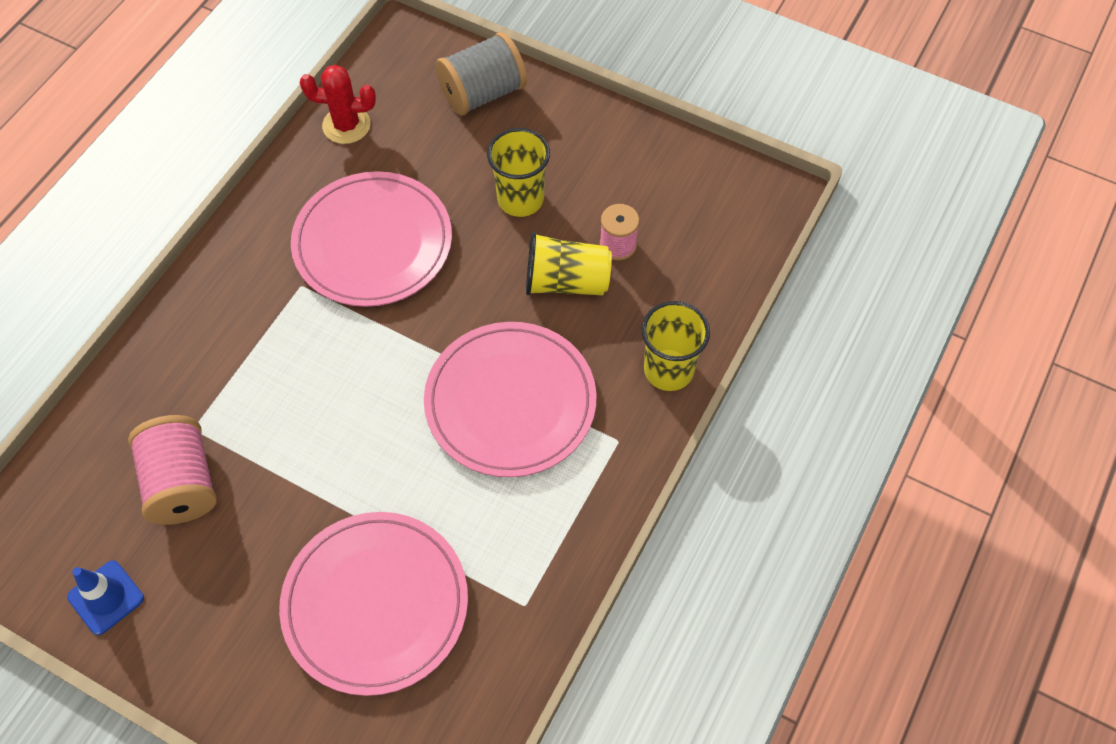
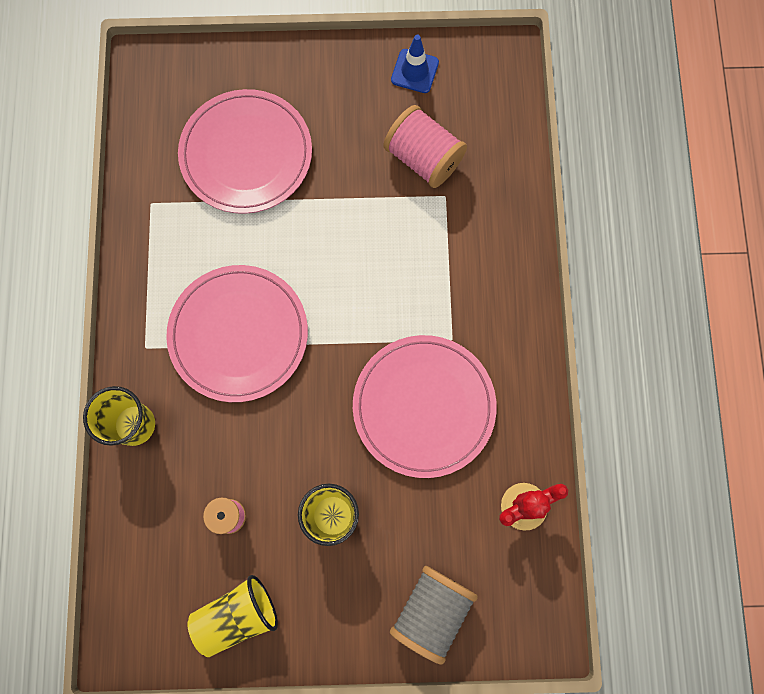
camera: 150 degrees right, 15 degrees up
(566, 282) = (252, 458): yellow cup -> yellow cup (237, 615)

